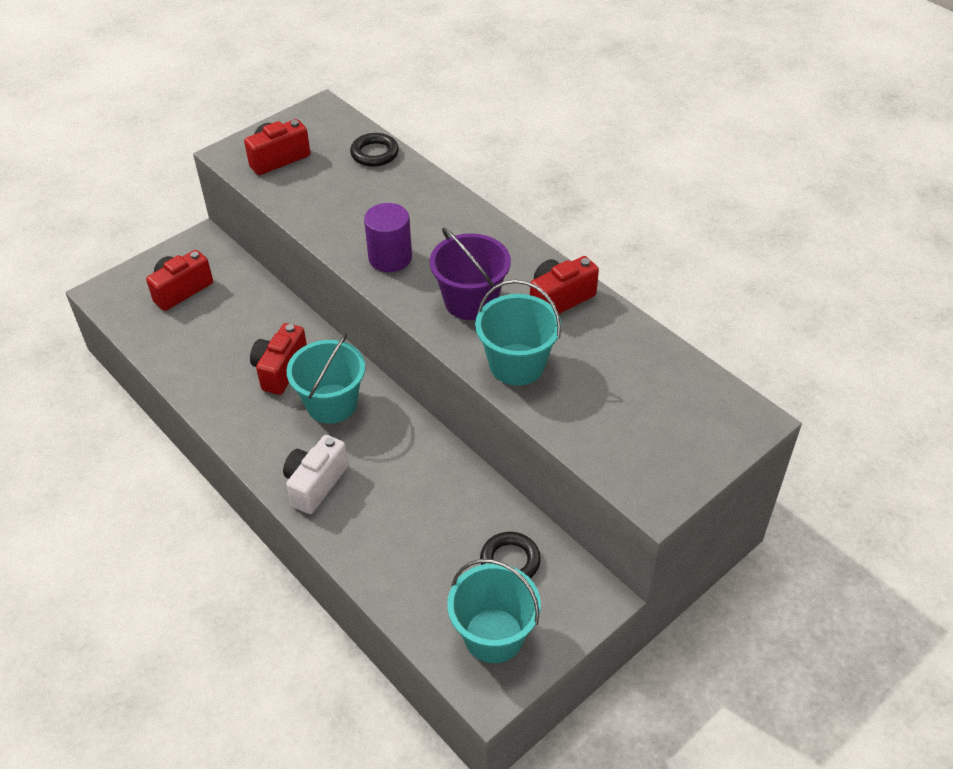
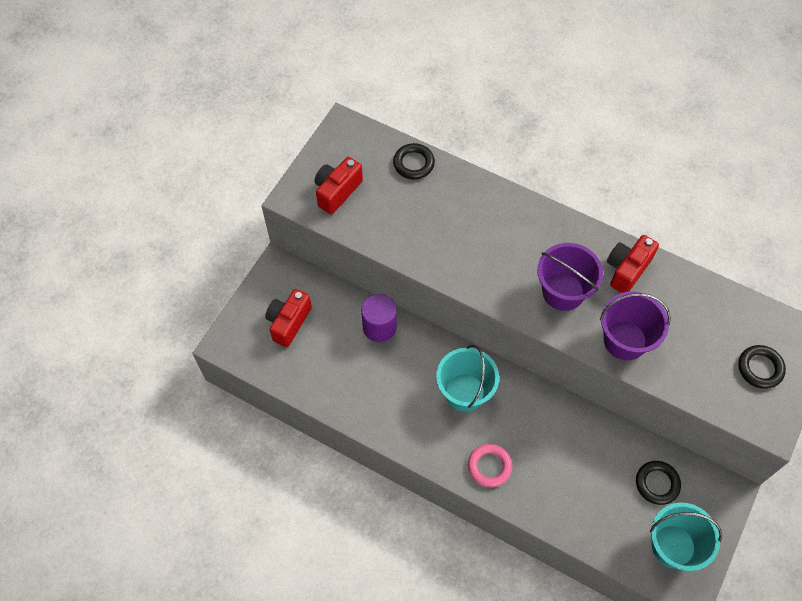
camera: 20 degrees left, 15 degrees up
(280, 370) = (409, 374): red camera -> none
(315, 484) = (489, 466): white camera -> pink ring
(390, 258) = (481, 268): purple cylinder -> purple cylinder (379, 327)
(517, 364) = (625, 340): turquoise bucket -> purple bucket
(673, 435) = (760, 368): none -> black ring

